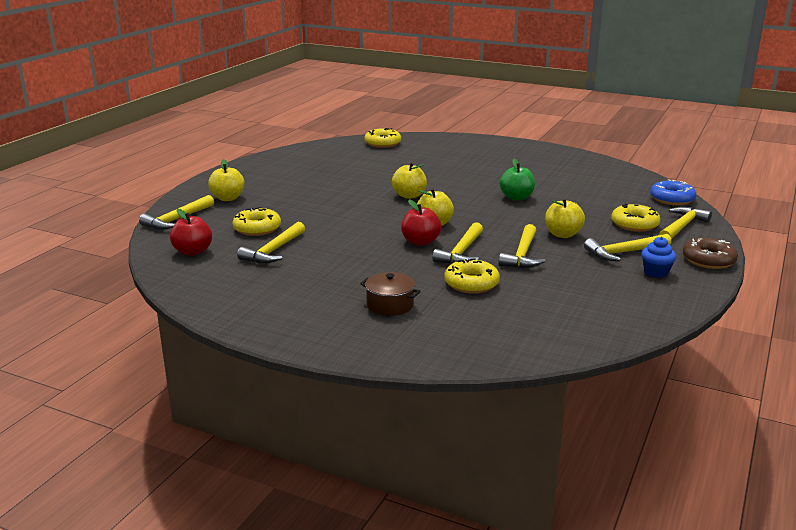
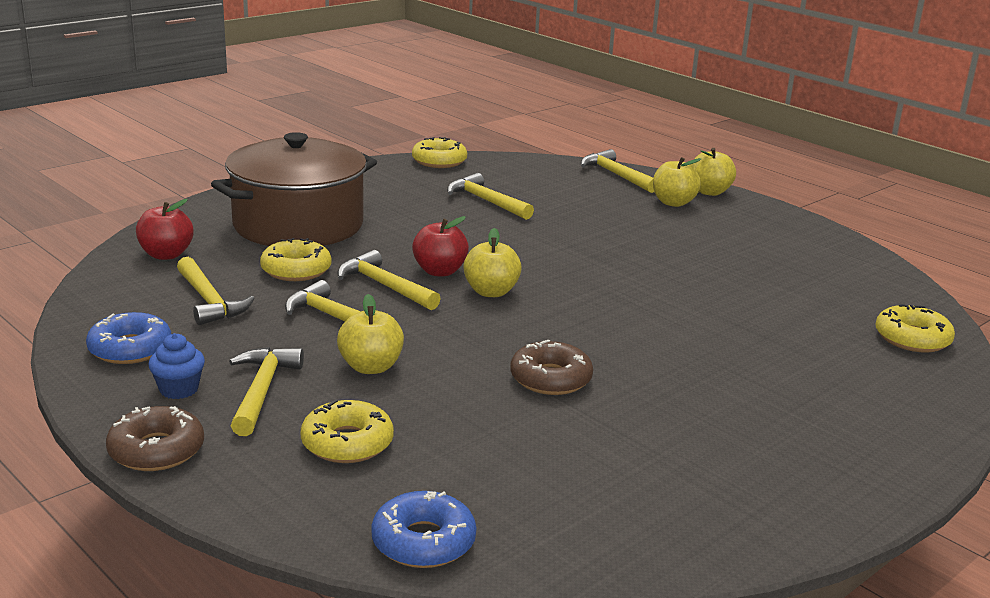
camera: 110 degrees right, 0 degrees up
(193, 251) = (517, 172): red apple -> red apple (166, 255)
(257, 228) = (559, 203): yellow donut -> yellow donut (439, 161)
(390, 305) = (298, 225): brown pot -> brown pot, size x2.46
(409, 196) = (615, 301): yellow apple -> yellow apple (709, 192)
(516, 197) = (550, 379): green apple -> brown donut
(641, 300) = (130, 349): none -> blue donut
(681, 227) = (292, 486): yellow hammer -> yellow hammer (209, 301)

